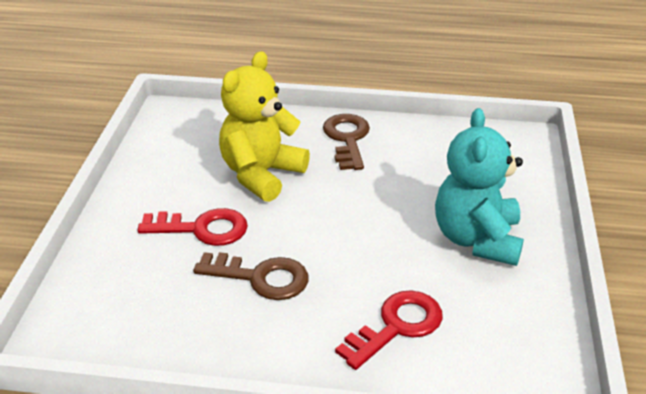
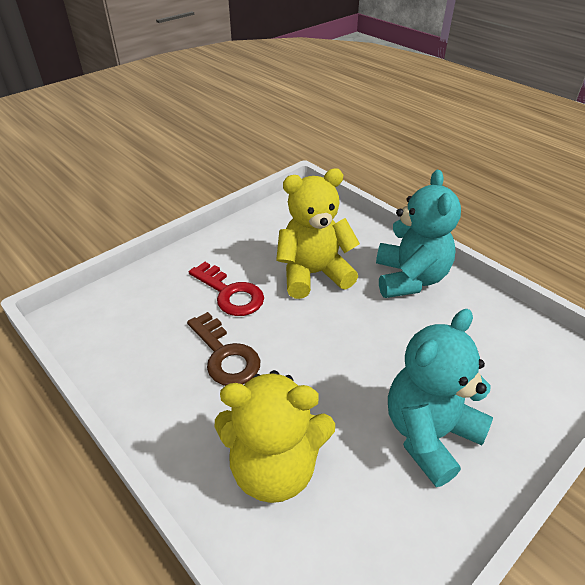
camera: 40 degrees right, 5 degrees up
(347, 139) = (409, 279): brown key -> turquoise teddy bear
(397, 326) = (274, 467): red key -> yellow teddy bear

